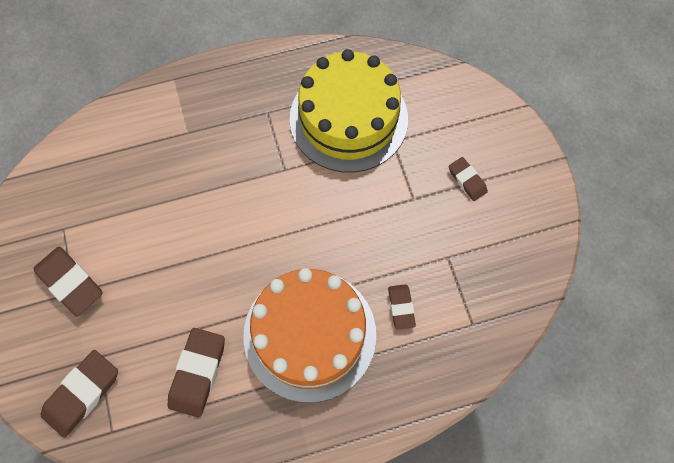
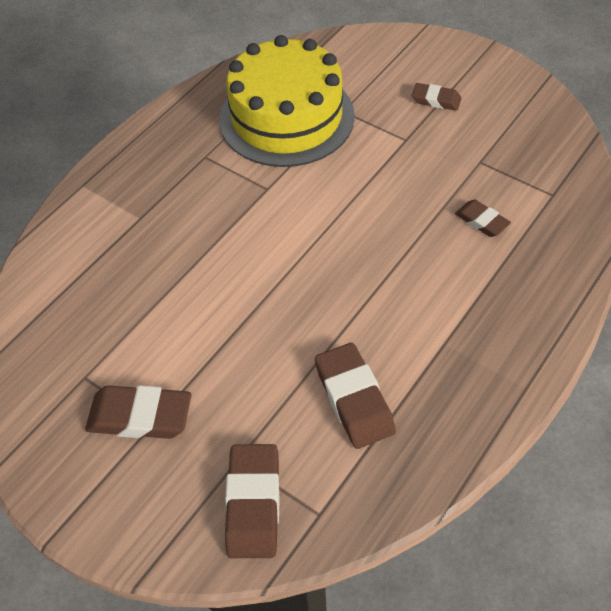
camera: 35 degrees left, 15 degrees down
(310, 334) = (425, 295): orange cake -> none

